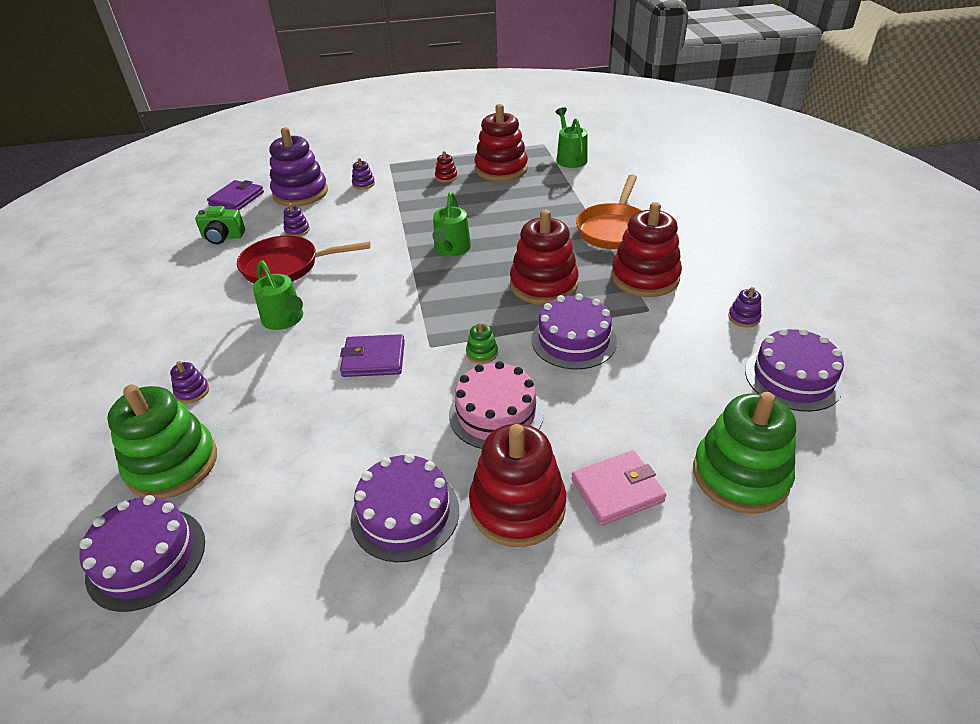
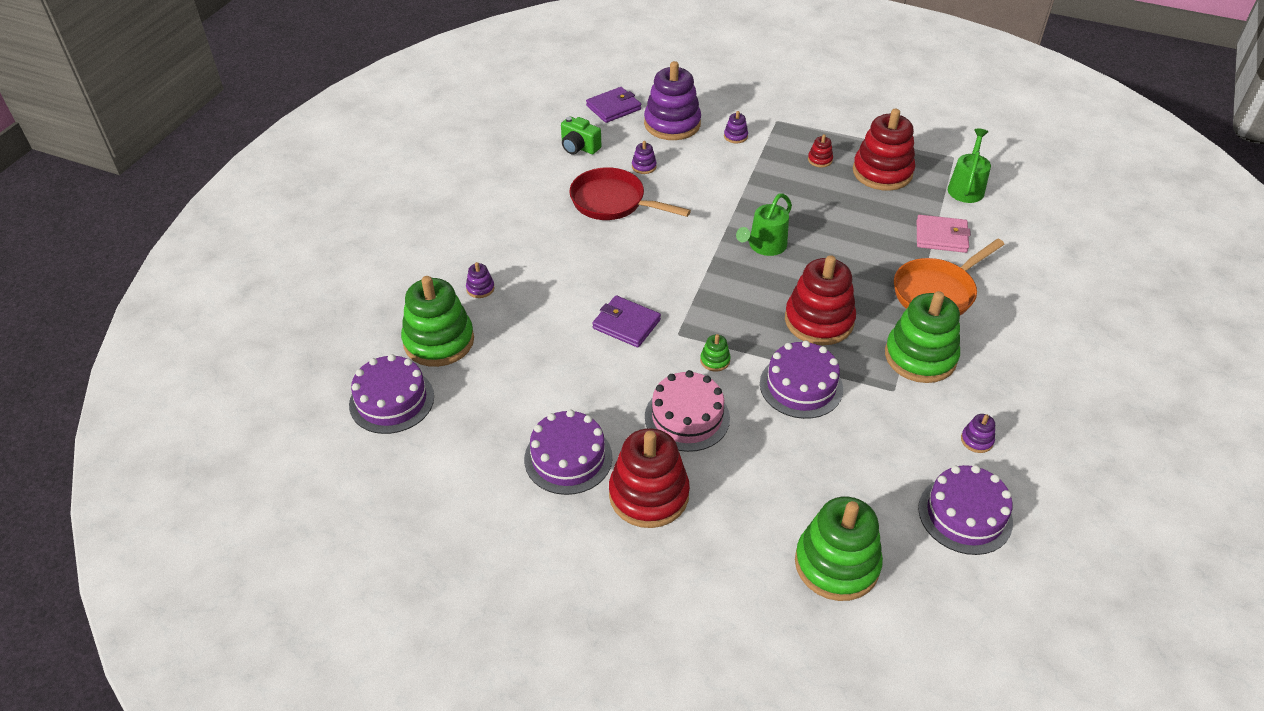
camera: 30 degrees right, 5 degrees up
(285, 319) = (581, 255): green watering can -> none
(617, 490) = (730, 523): pink wallet -> pink wallet (941, 236)
(645, 277) = (920, 357): red stacking toy -> green stacking toy

